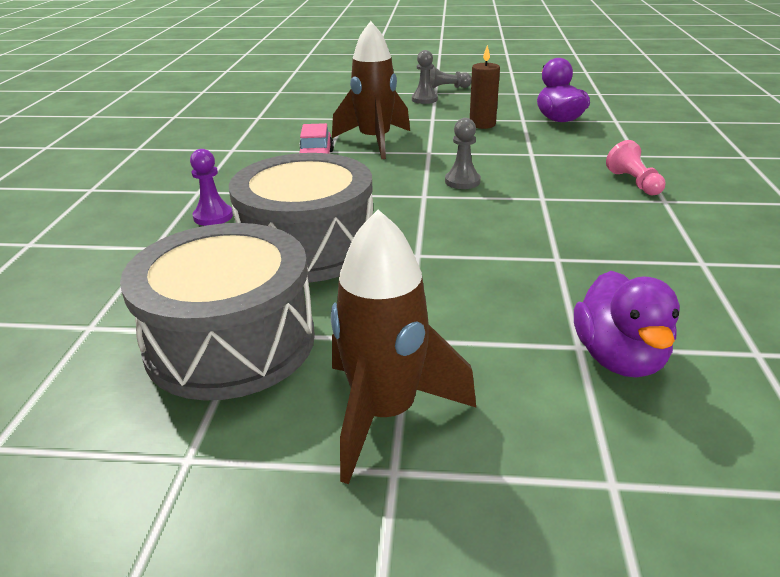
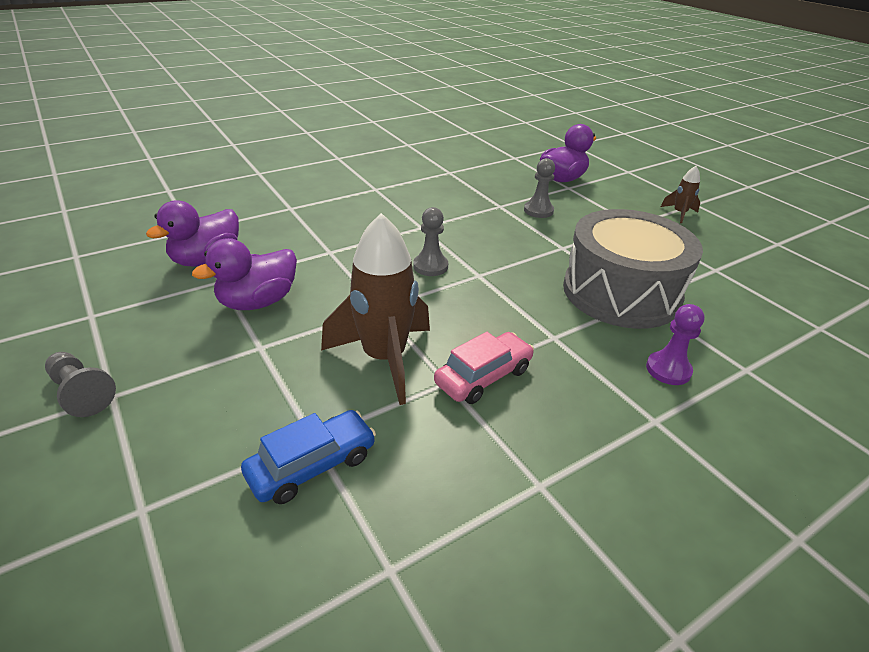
camera: 130 degrees left, 5 degrees up
(231, 342) = (728, 270): grey drum -> none
(328, 115) = (312, 465): none -> blue car
(385, 414) = (679, 213): brown rocket -> brown rocket, size x0.47
(424, 99) = (162, 391): grey pawn -> grey pawn (538, 211)
(482, 124) = (258, 302): brown candle -> purple duck
(634, 183) = (354, 201): pink pawn -> none

